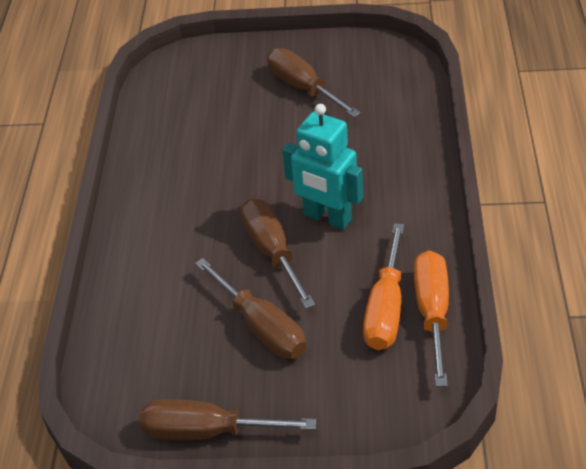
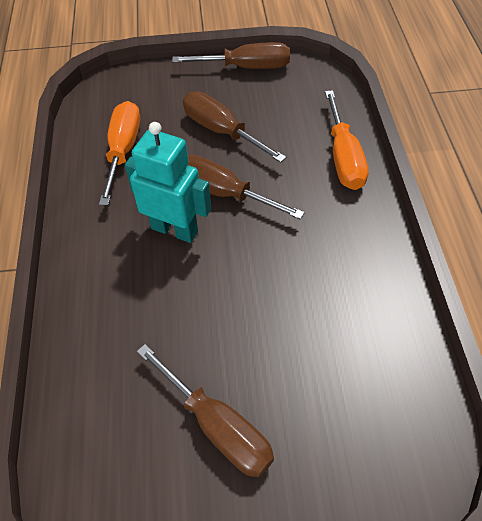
camera: 170 degrees right, 10 degrees up
(272, 251) = (223, 192): brown screwdriver -> brown screwdriver turned 150 degrees clockwise
(432, 312) = (86, 150): orange screwdriver -> orange screwdriver (343, 158)

